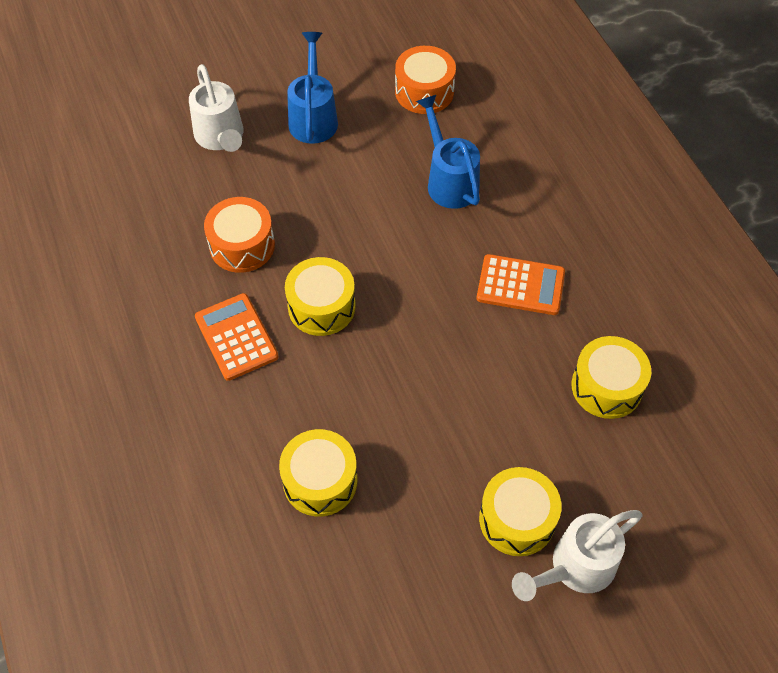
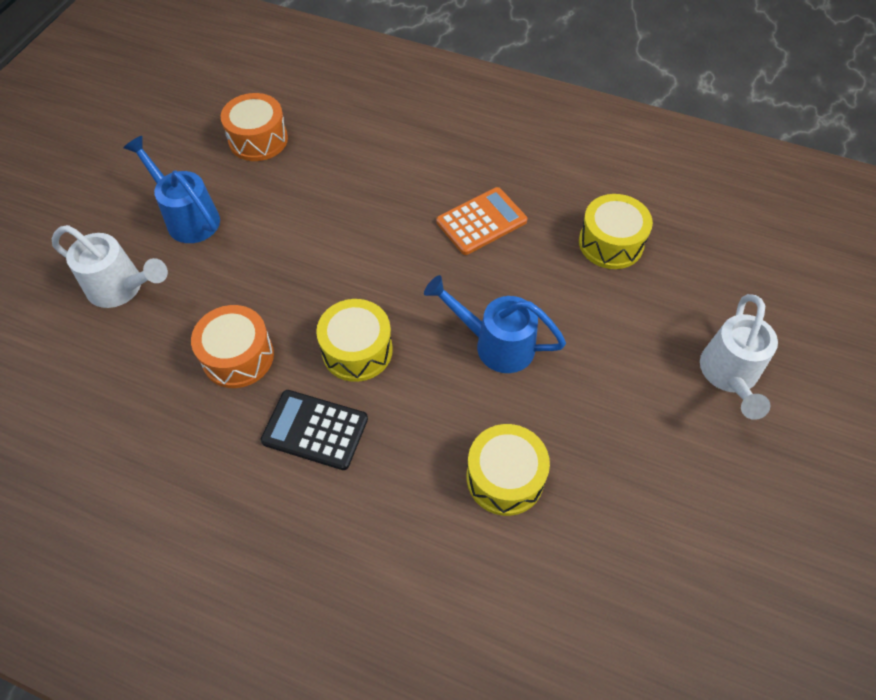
camera: 45 degrees left, 0 degrees up
(236, 337) = (315, 430): orange calculator -> black calculator
(449, 181) = (349, 188): blue watering can -> blue watering can (496, 344)
(517, 519) = (660, 378): yellow drum -> none

